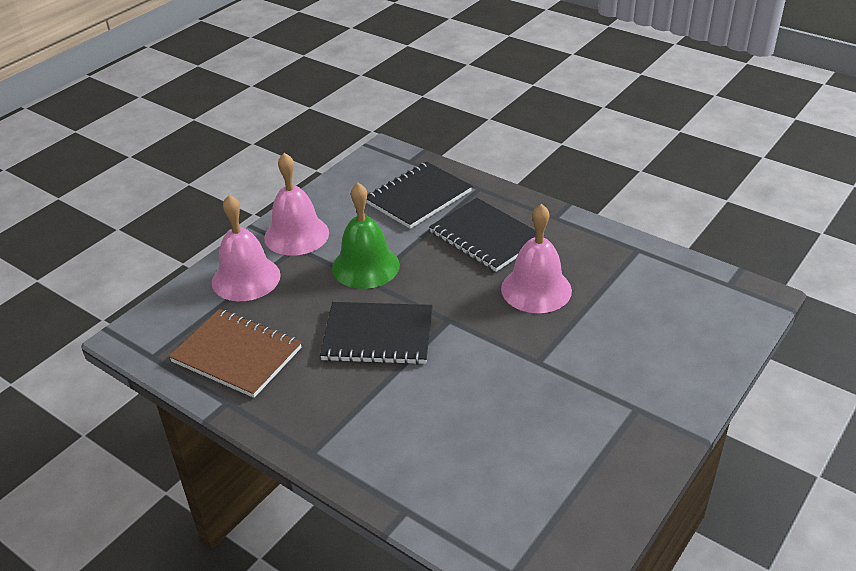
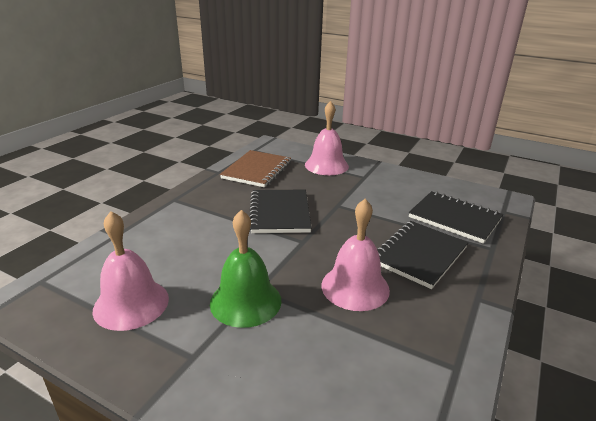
camera: 80 degrees right, 10 degrees down
(296, 235) = (377, 176): pink bell -> pink bell (131, 304)
(365, 266) = (354, 202): green bell -> green bell (245, 301)

